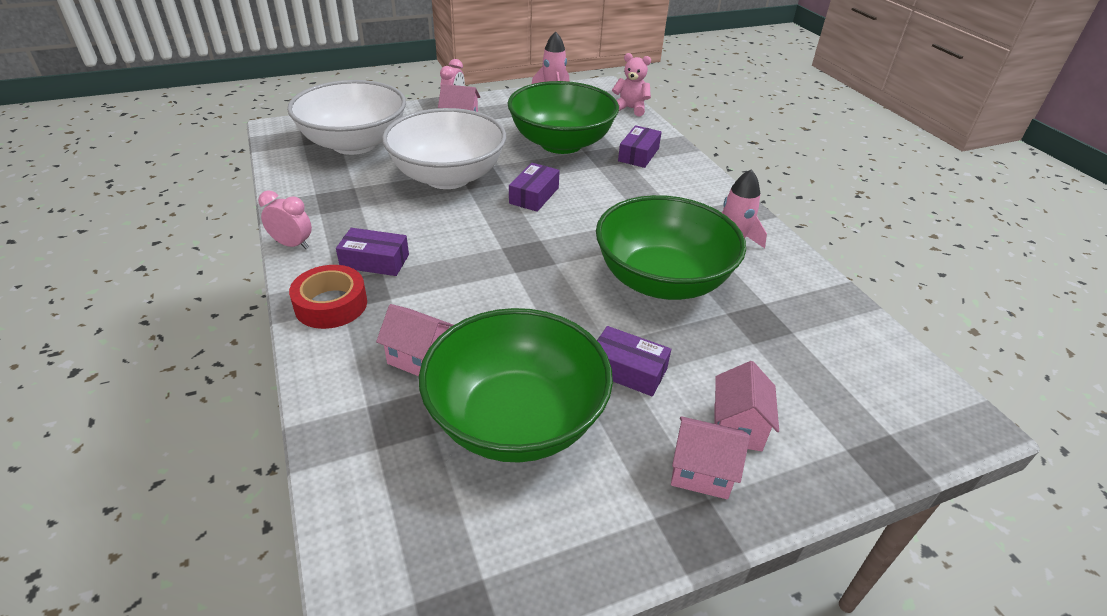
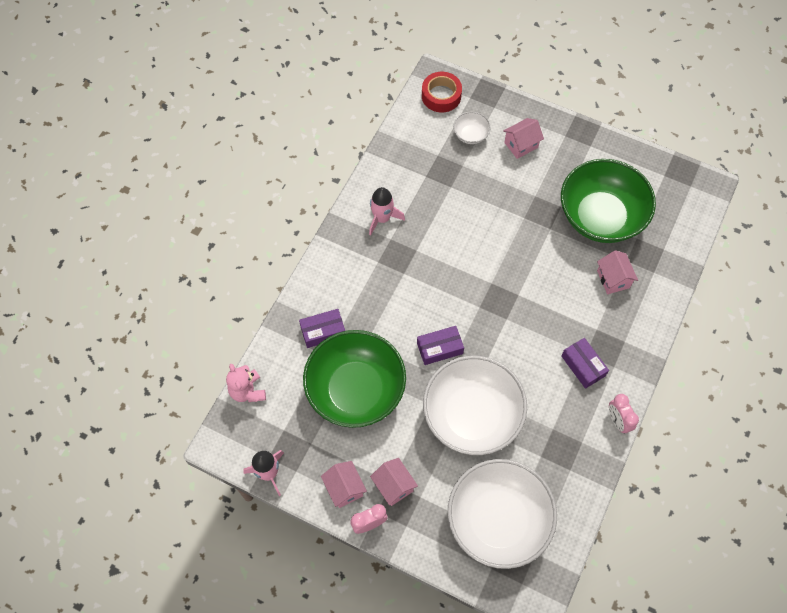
camera: 130 degrees left, 25 degrees up
(331, 304) = (629, 349): red tape -> red tape (441, 96)
(627, 370) = (532, 199): purple box -> none
(662, 280) = (454, 227): green bowl -> none
(701, 472) = (556, 144): pink house -> pink house (344, 488)
(805, 385) = (470, 135): none -> white bowl

